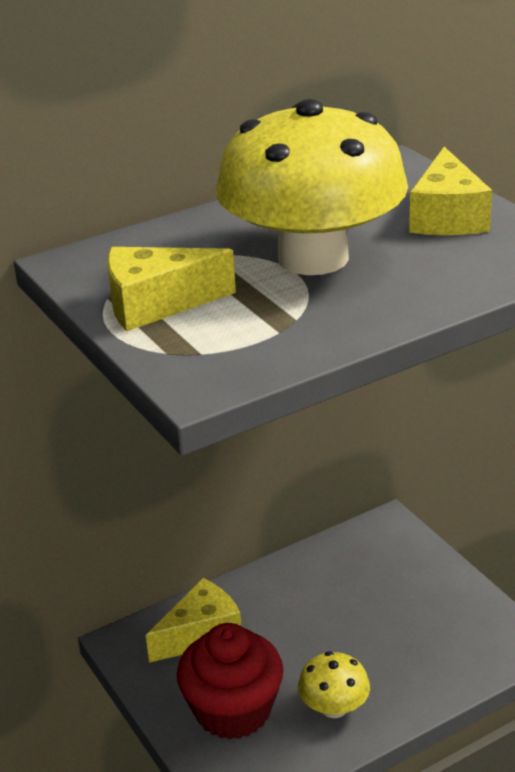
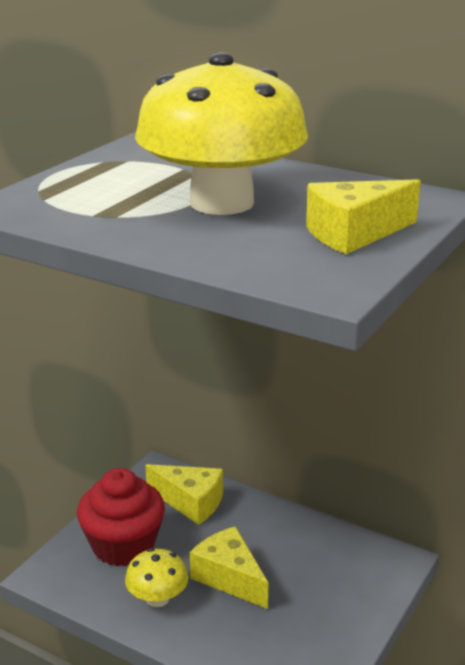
camera: 60 degrees right, 5 degrees down
(156, 304) = (103, 174): yellow cheese -> yellow cheese (229, 577)

